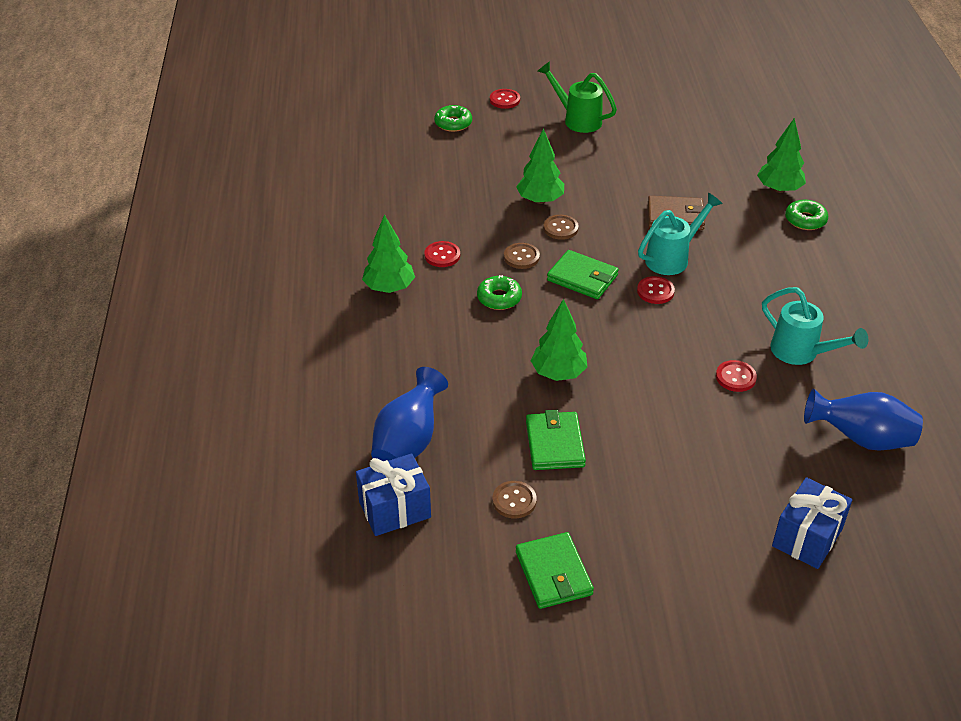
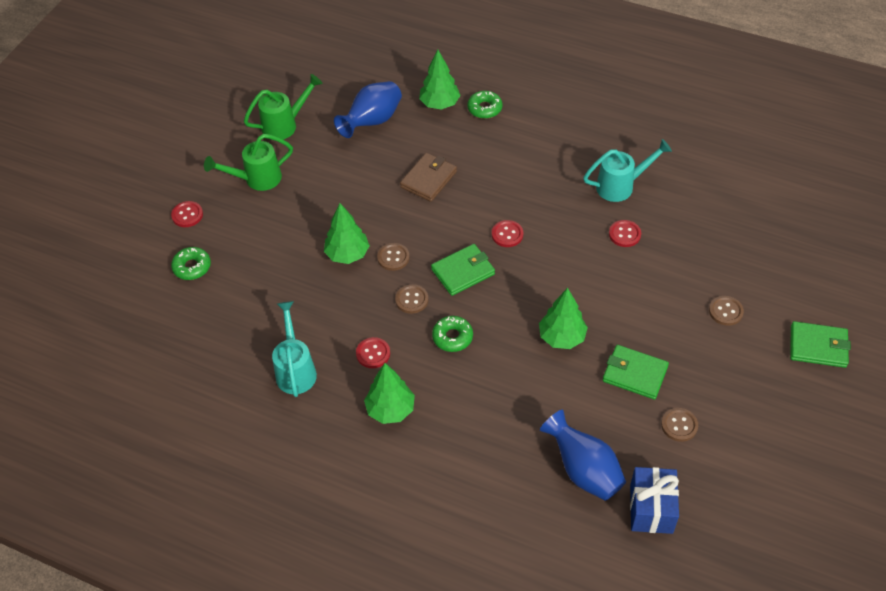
camera: 60 degrees left, 10 degrees up
(553, 573) = (758, 431): green wallet -> green wallet (818, 346)
(655, 110) = (285, 125): none -> green watering can
(673, 258) = (476, 205): turquoise watering can -> turquoise watering can (295, 369)
(700, 495) = (725, 311): none -> brown button
(807, 537) = (788, 273): blue gift -> none
(861, 439) = (717, 199): blue vase -> blue vase (372, 121)

